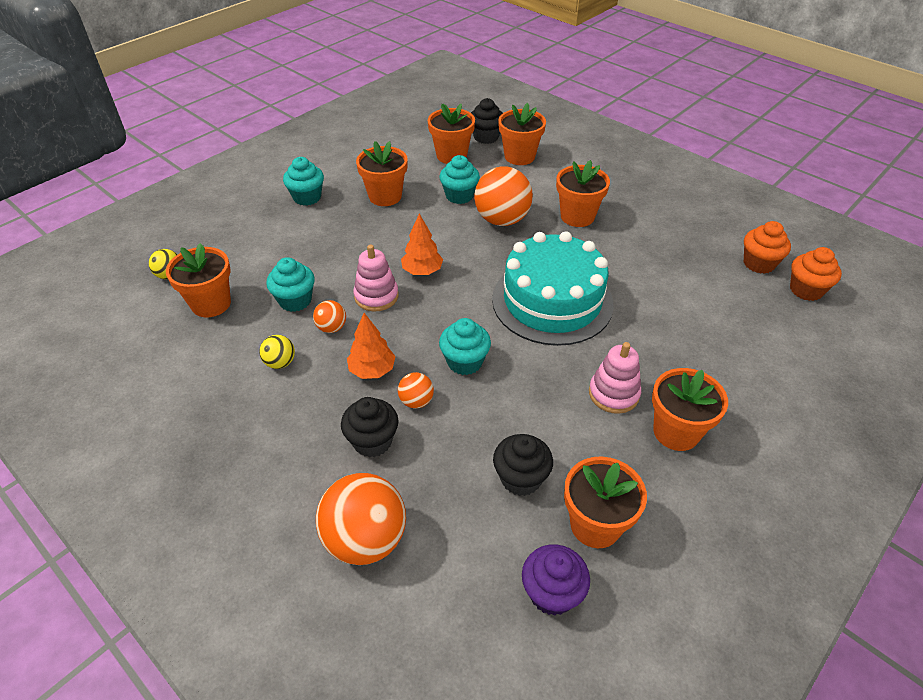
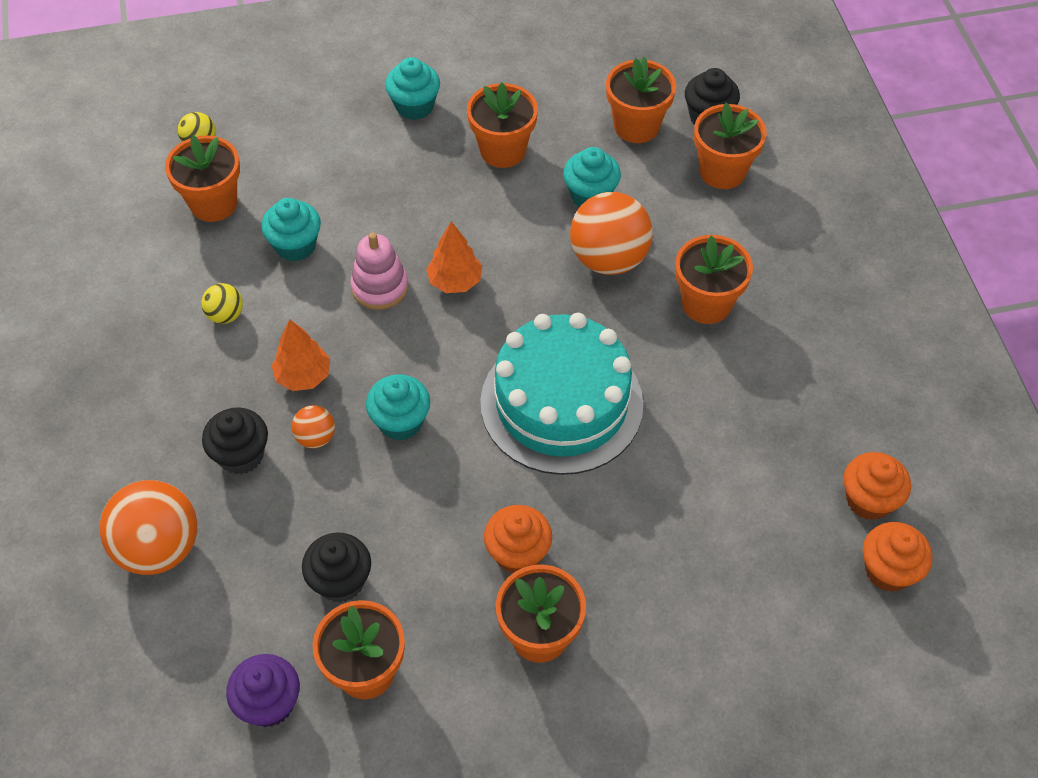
camera: 35 degrees right, 10 degrees up
(332, 328) = (305, 301): orange ball -> none
(613, 394) = (518, 553): pink stacking toy -> orange cupcake

